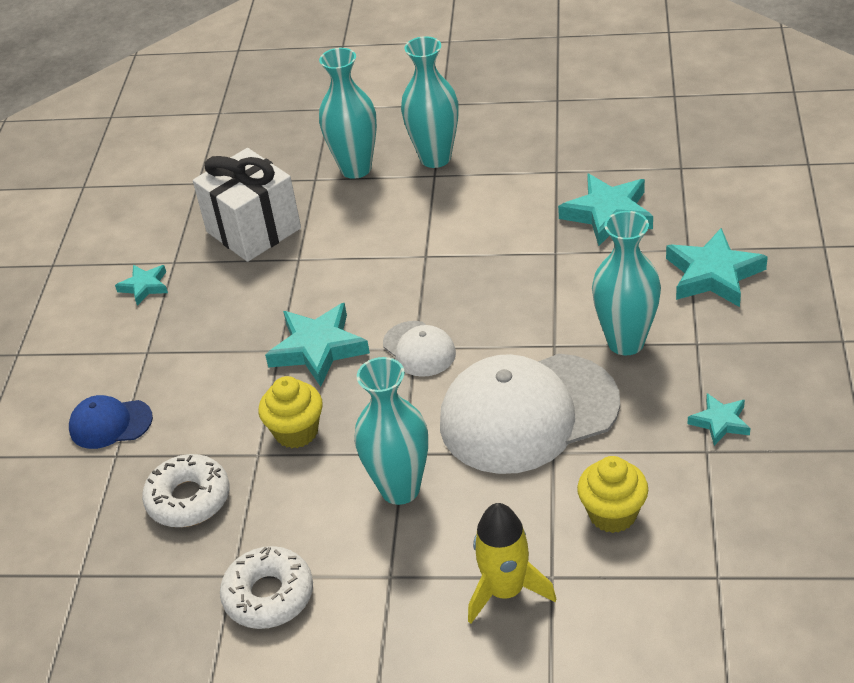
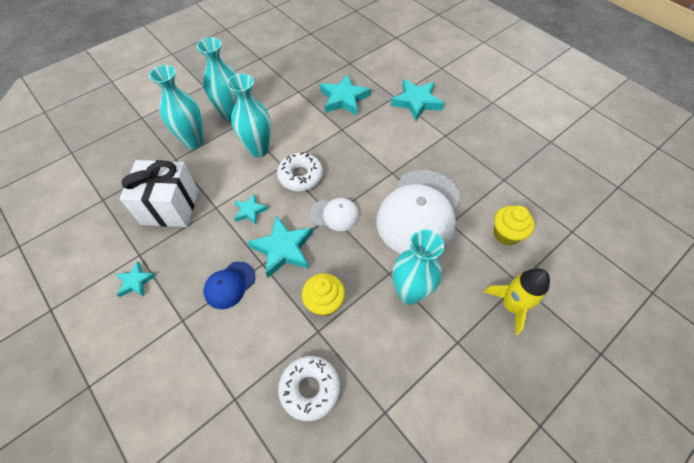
camera: 50 degrees left, 15 degrees up
(110, 424) = (208, 382): blue cap -> blue cap (229, 285)
(269, 595) = (416, 406): white donut -> white donut (300, 176)
(626, 342) = (419, 152): turquoise vase -> turquoise vase (259, 150)
(720, 422) = (494, 164): turquoise star -> turquoise star (250, 211)

